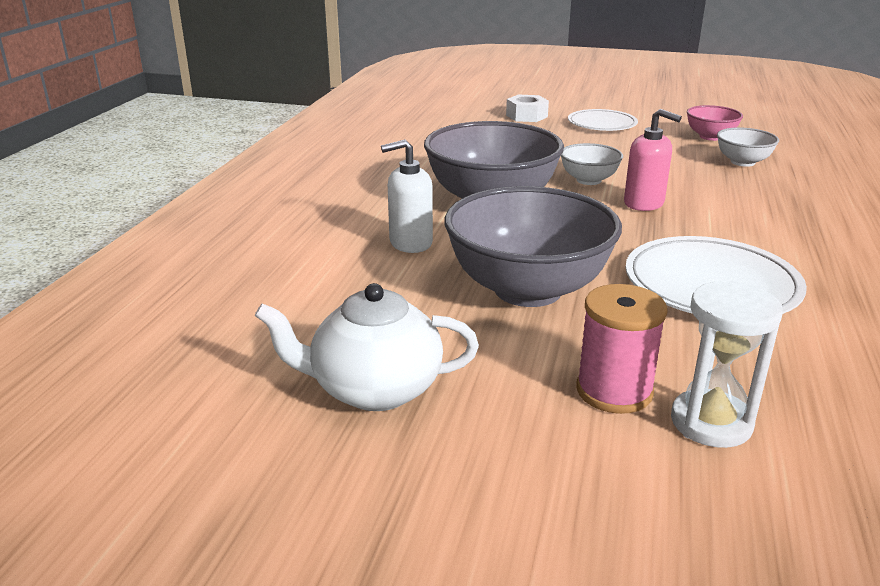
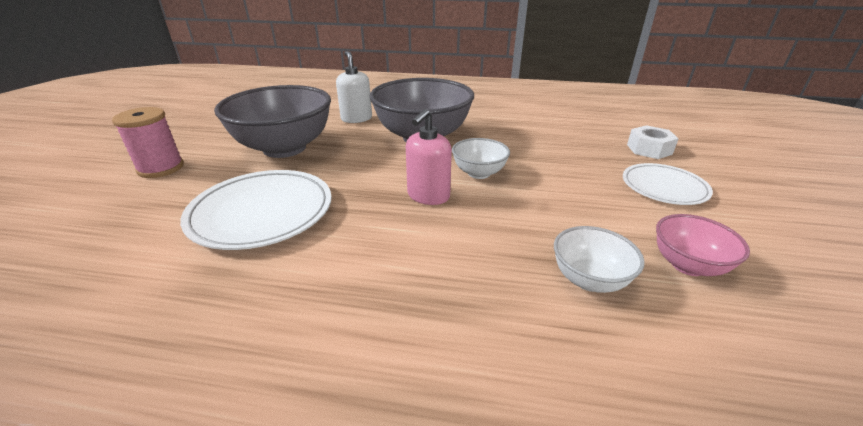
camera: 85 degrees right, 5 degrees up
(374, 389) = (210, 119): white teapot -> none
(711, 422) = (106, 193): white hourglass -> none

